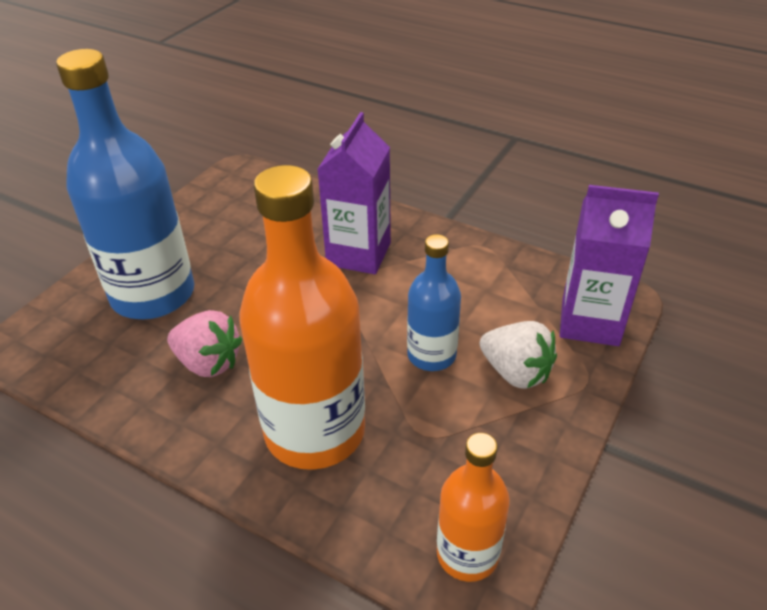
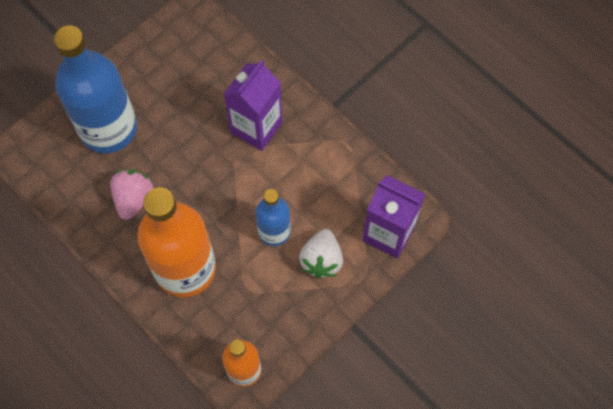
camera: 15 degrees right, 25 degrees up
(208, 363) = (133, 199): pink strawberry -> pink strawberry turned 120 degrees counterclockwise
(515, 372) = (321, 260): white strawberry -> white strawberry turned 45 degrees clockwise

